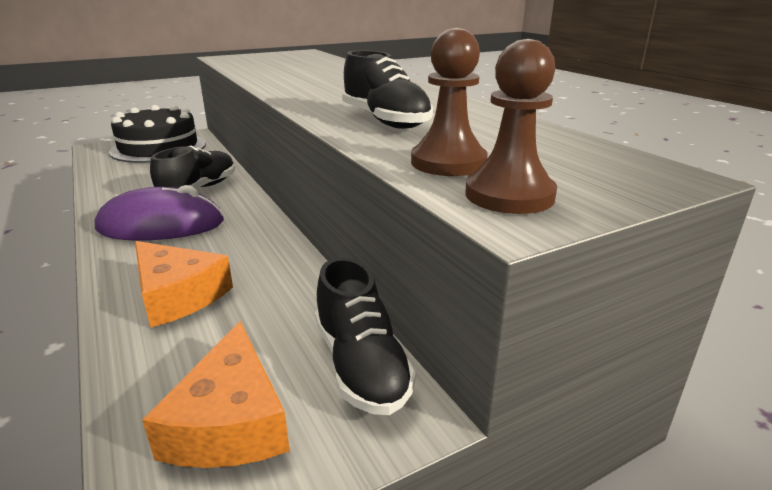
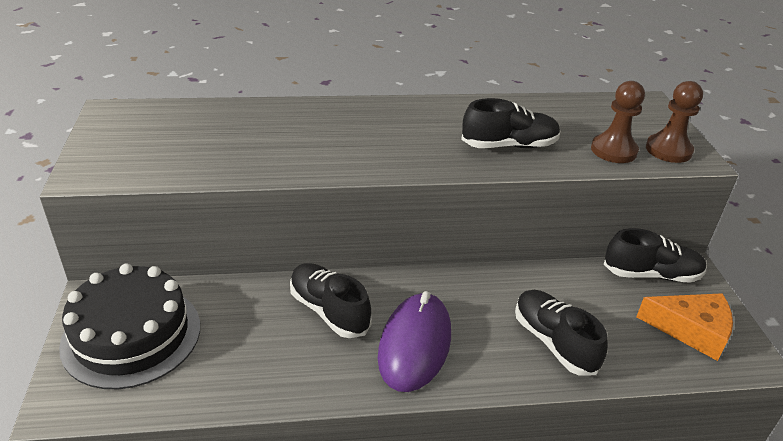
camera: 70 degrees left, 10 degrees up
(177, 295) = (553, 342): orange cheese -> black shoe

